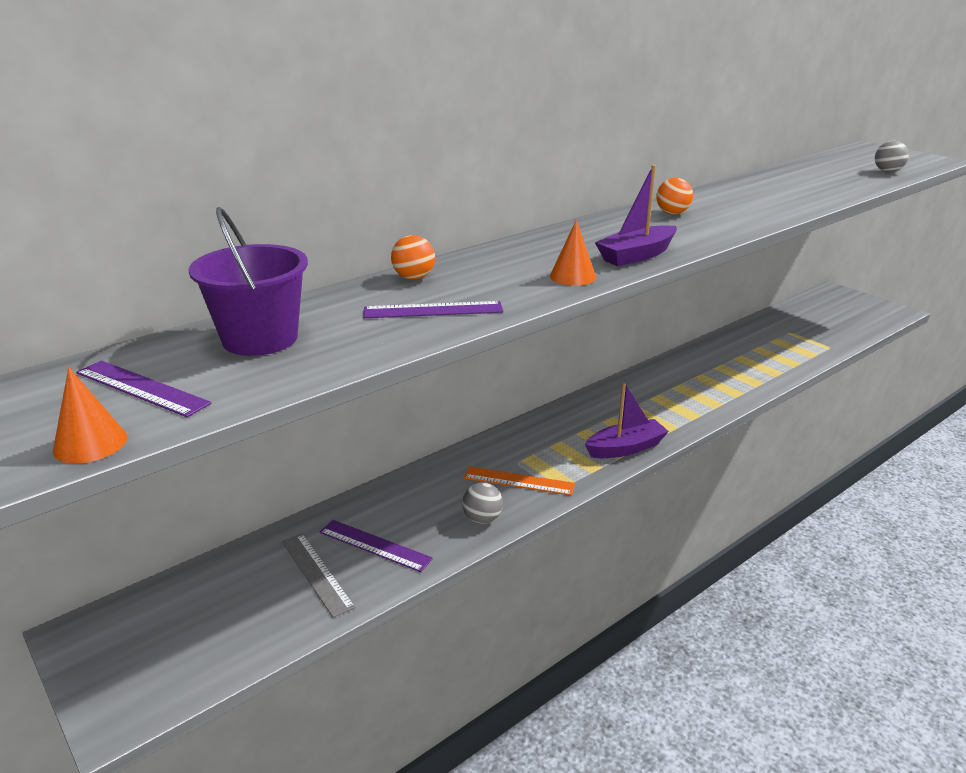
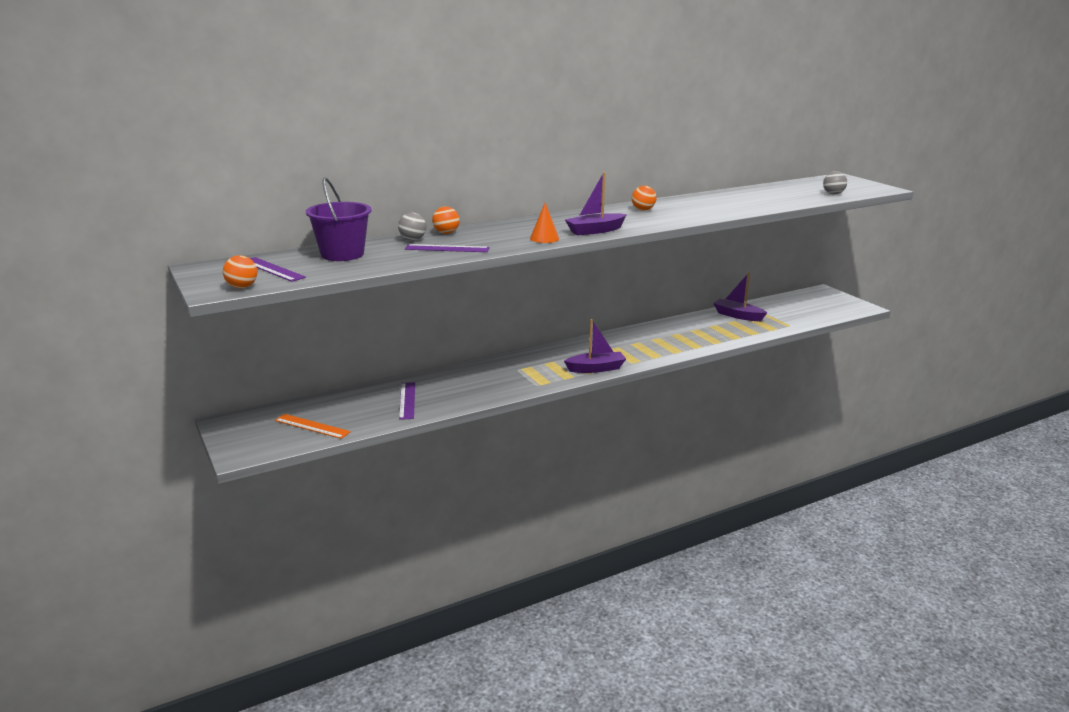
camera: 10 degrees right, 5 degrees down
(90, 443) = (242, 287): orange cone -> orange ball
(316, 573) = (367, 409): grey ruler -> none
(375, 545) = (407, 400): purple ruler -> purple ruler turned 45 degrees clockwise
(482, 519) = (480, 394): grey ball -> grey ball (412, 240)
(518, 481) = (513, 379): orange ruler -> orange ruler (312, 426)
(759, 338) = (738, 316): none -> purple boat

